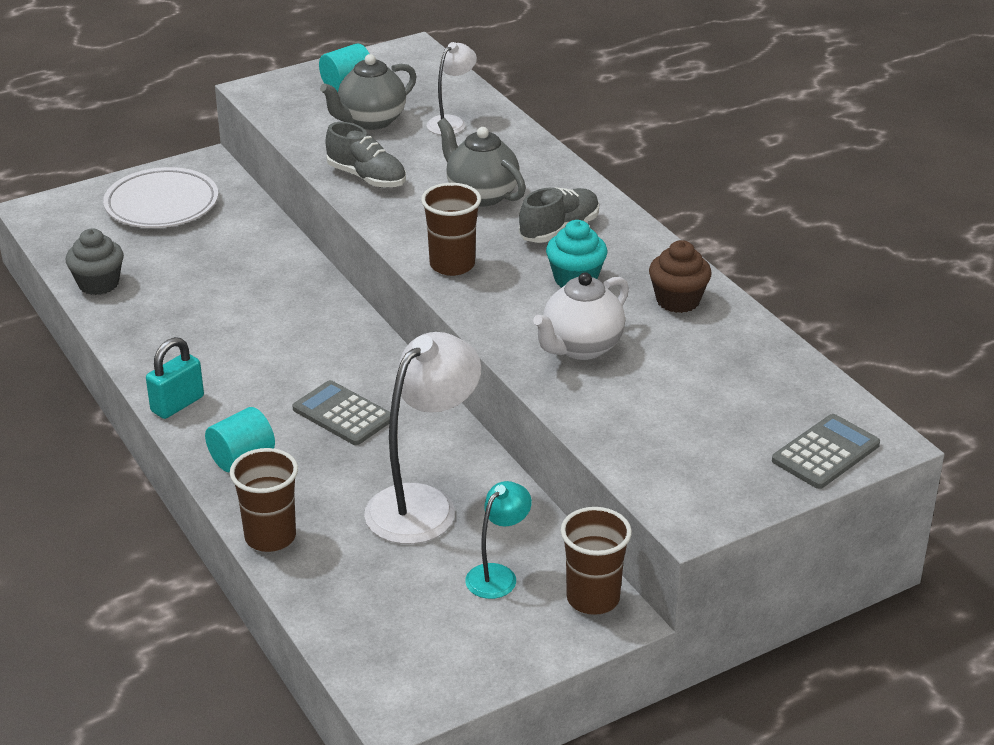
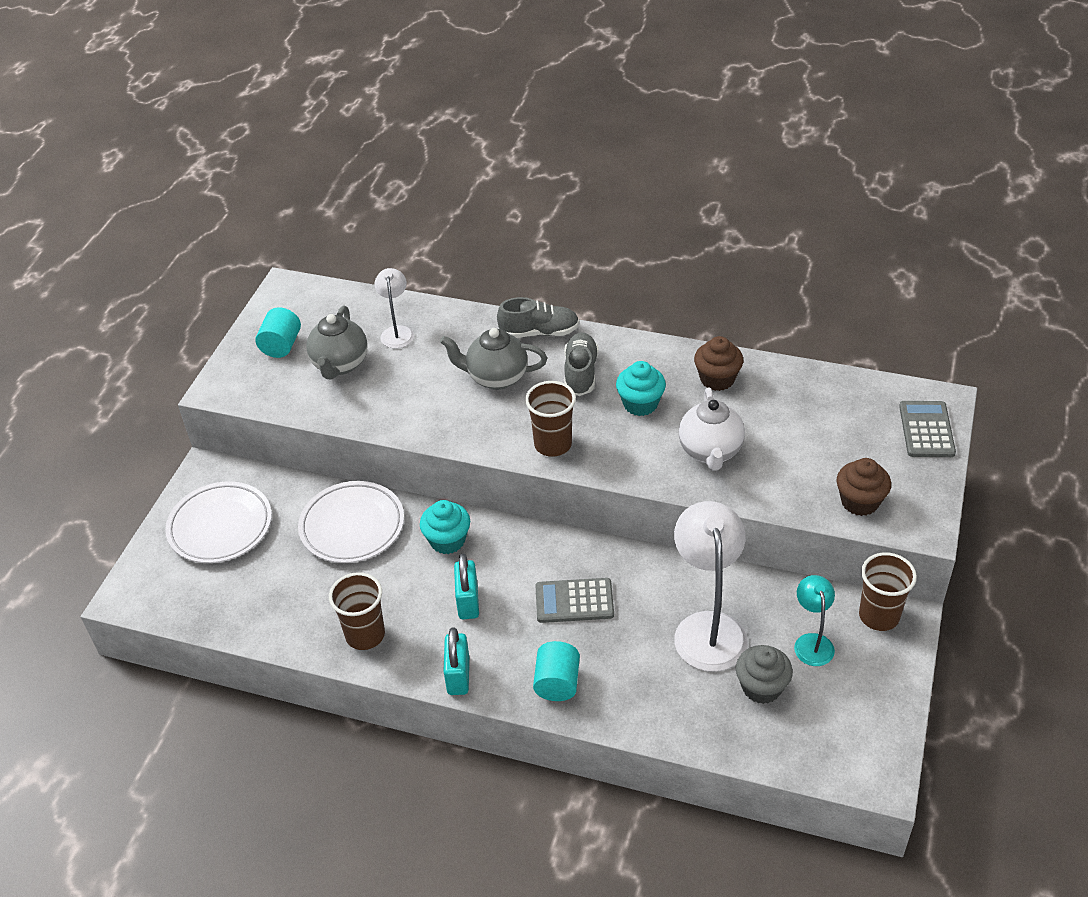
camera: 40 degrees left, 10 degrees up
(98, 284) = (266, 623): grey cupcake -> grey cupcake (761, 687)
(253, 259) = (352, 526): none -> white plate
(260, 362) = (468, 602): none -> turquoise padlock
(270, 537) = (653, 725): brown cup -> brown cup (365, 635)
(309, 312) = (447, 540): none -> turquoise cupcake
(366, 177) = (402, 413): grey shoe -> grey shoe (539, 332)
(660, 464) = (859, 502): none -> brown cupcake

